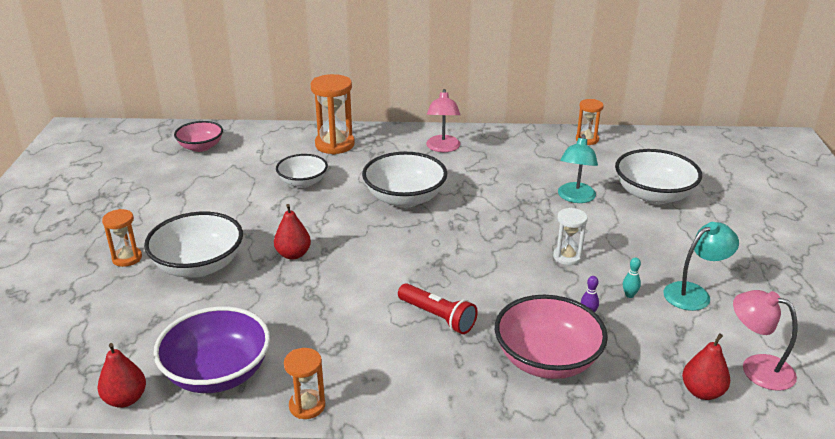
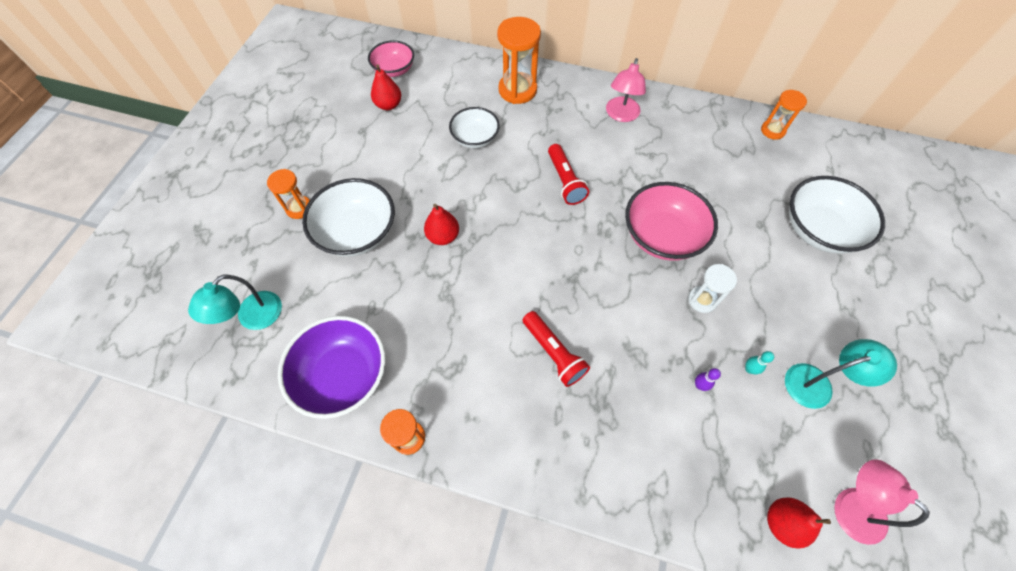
camera: 15 degrees right, 30 degrees up
(125, 399) = (261, 387): red pear -> red pear (388, 105)
(405, 198) = (565, 181): white bowl -> red flashlight
(547, 360) = (641, 437): pink bowl -> pink bowl (662, 236)
(575, 198) = (735, 216): turquoise lamp -> turquoise lamp (253, 318)

